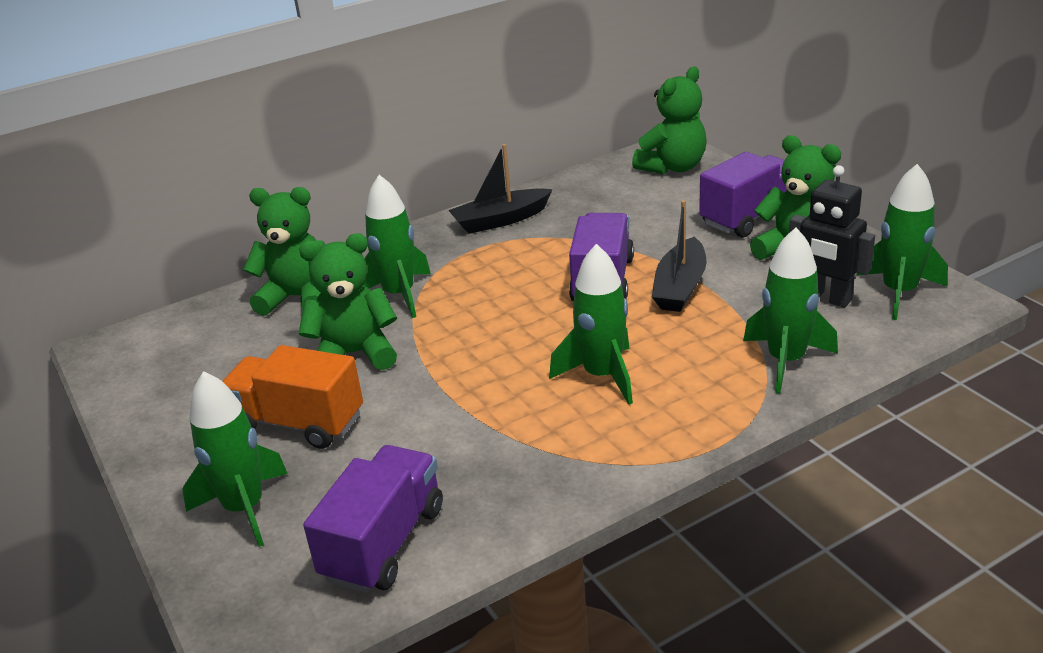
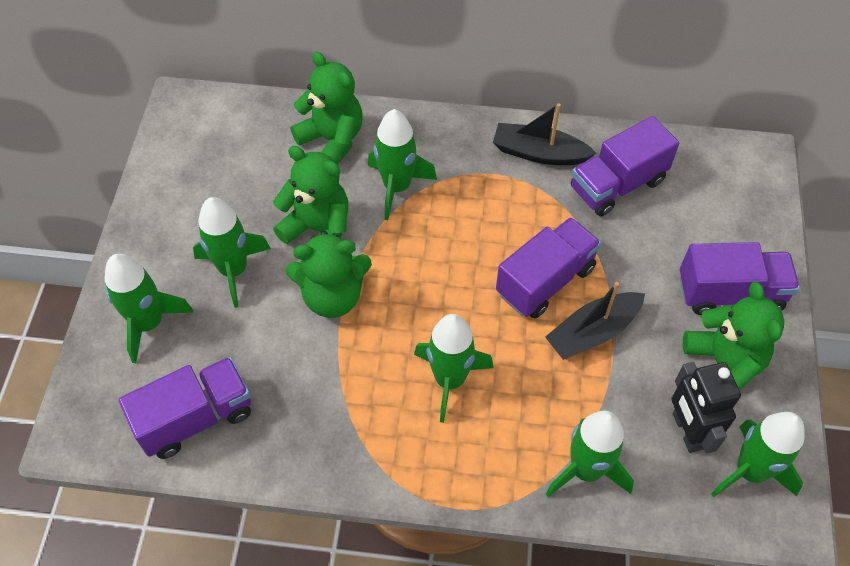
camera: 35 degrees right, 25 degrees up
(298, 423) = (234, 270): orange truck -> green rocket
(587, 207) = (617, 185): none -> purple truck
(673, 167) = (734, 184): green teddy bear -> green teddy bear (333, 296)

